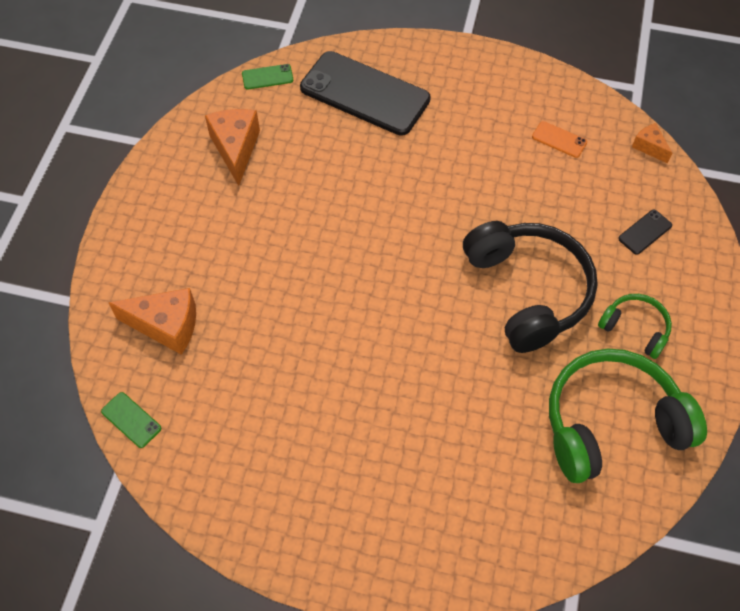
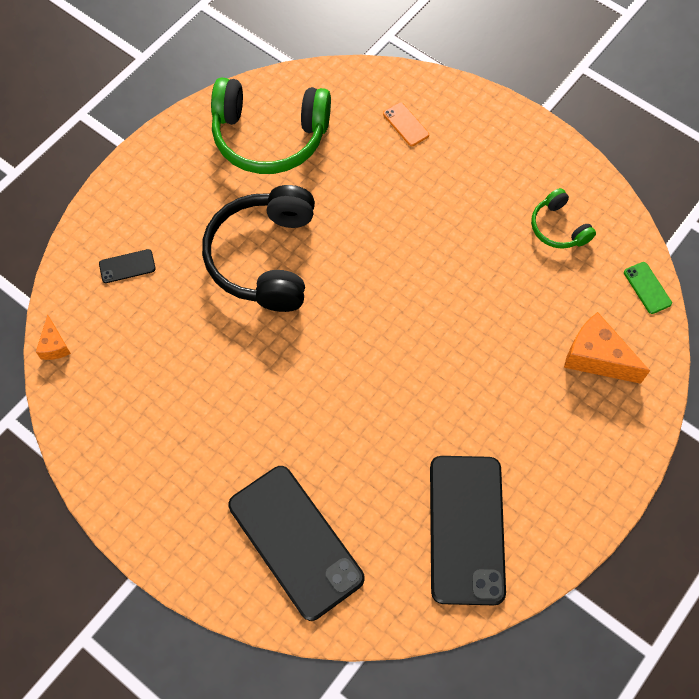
camera: 155 degrees left, 5 degrees up
(236, 149) = (466, 529): orange cheese -> black phone
(267, 77) = (393, 618): green phone -> none
(559, 139) = (132, 392): orange phone -> orange phone (406, 124)
(635, 328) = (199, 193): green headphones -> green headphones (558, 228)

